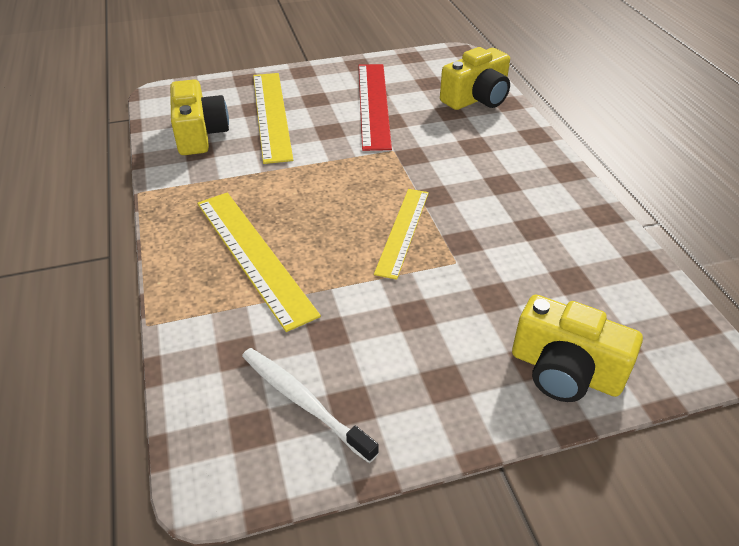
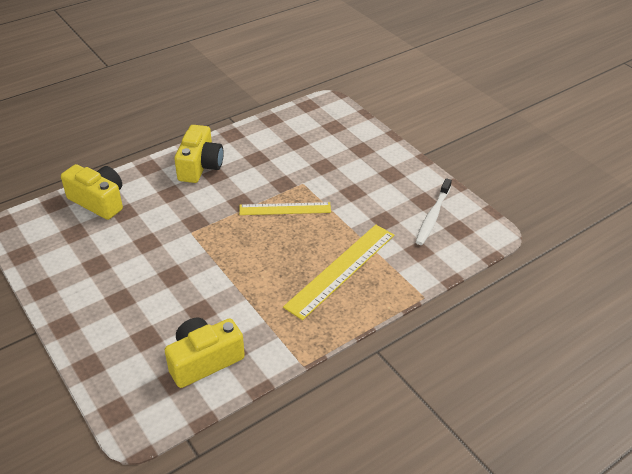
camera: 110 degrees left, 0 degrees up
(271, 115) = (157, 321): yellow ruler -> none
(373, 104) = (122, 259): red ruler -> none
(565, 371) = (362, 139): yellow camera -> yellow camera (200, 166)

